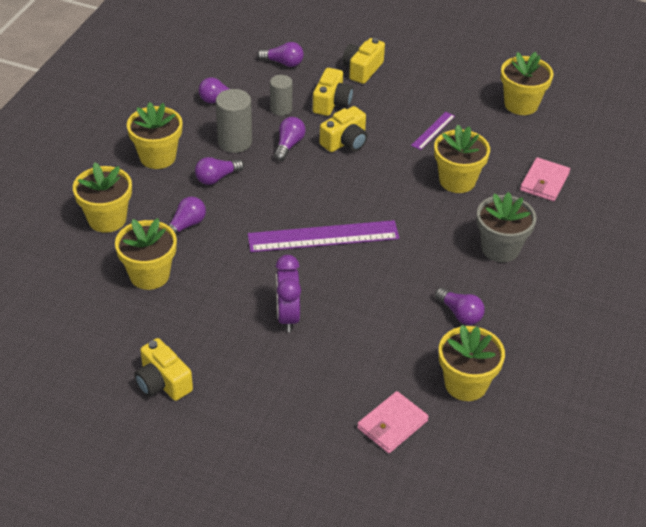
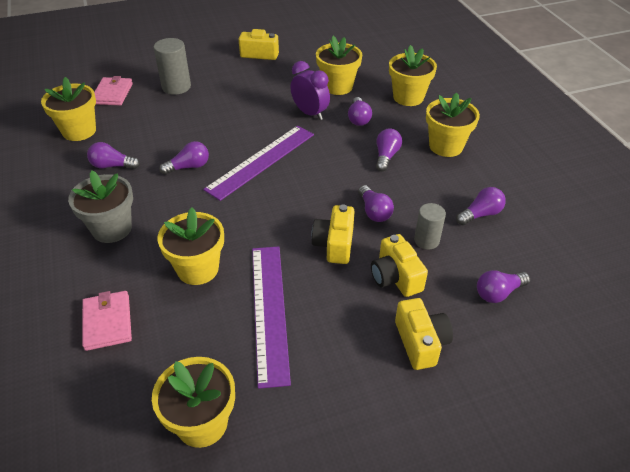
camera: 140 degrees right, 0 degrees up
(235, 142) = (415, 188): grey cylinder -> grey cylinder (176, 87)
(287, 316) = (229, 108): purple clock -> purple clock (310, 113)
(391, 269) = (189, 167): none -> purple light bulb
(433, 130) = (269, 311): purple ruler -> purple ruler, size x2.06

